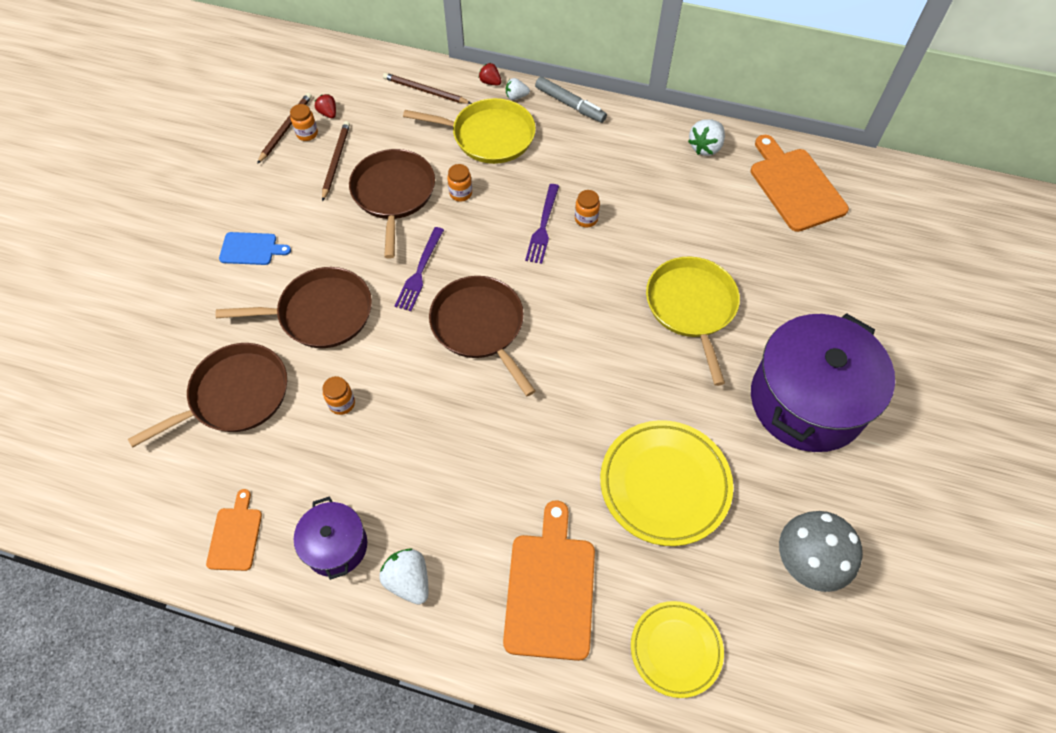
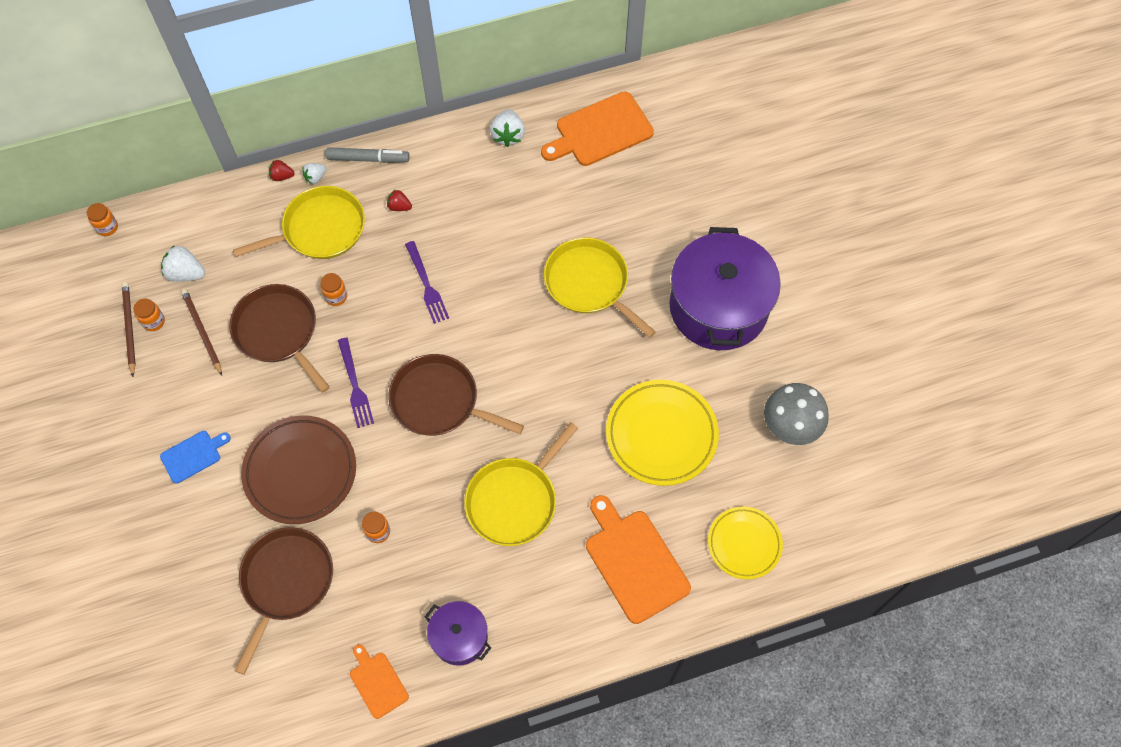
camera: 35 degrees left, 5 degrees up
(320, 313) = (300, 472): brown pan -> brown plate
(328, 113) = (157, 291): red strawberry -> red strawberry (399, 207)
(408, 581) = (532, 624): white strawberry -> white strawberry (186, 273)
(425, 91) = (229, 218): brown pencil -> none
(480, 455) = (514, 500): none -> yellow pan
(586, 219) = (457, 257): orange jar -> orange jar (107, 227)
(795, 186) = (600, 131): orange cutting board -> orange cutting board turned 60 degrees counterclockwise

